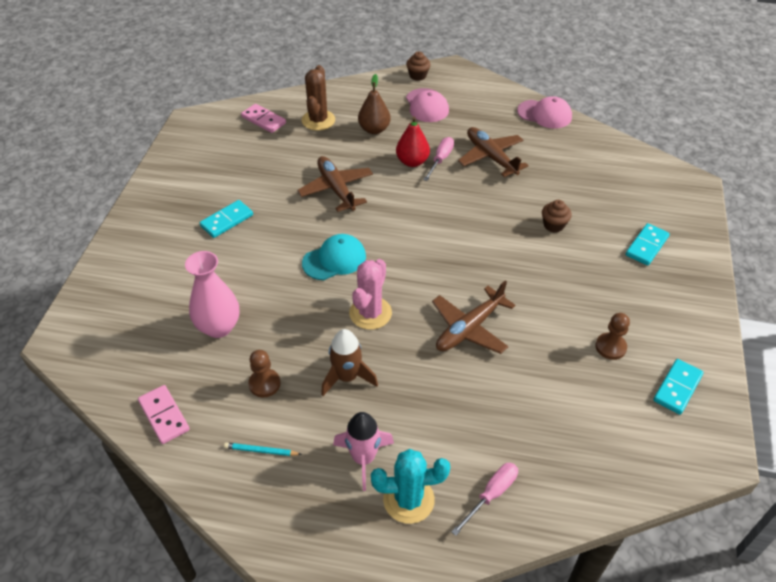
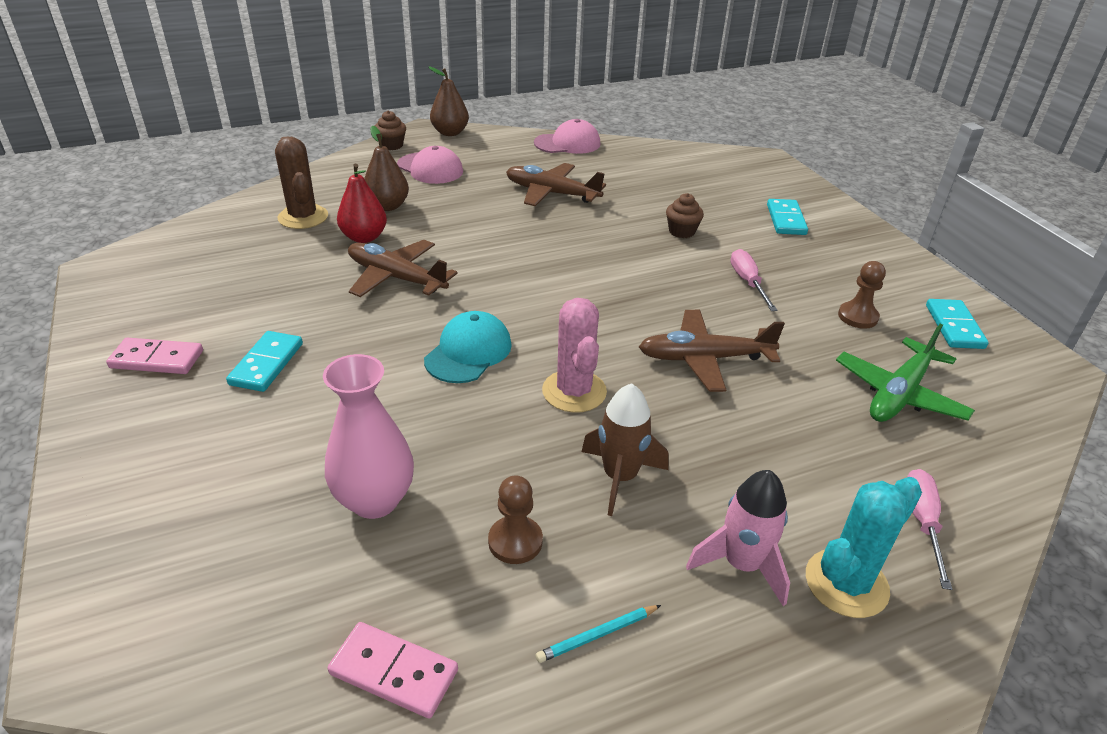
camera: 35 degrees left, 10 degrees down
(263, 120) = (222, 237): pink domino -> pink domino (157, 359)
(412, 162) = (466, 223): red pear -> red pear (364, 237)
(440, 159) = (498, 211): pink screwdriver -> pink screwdriver (748, 282)
(467, 76) = (450, 133): none -> brown pear
(469, 328) = (704, 359): brown plane -> brown plane turned 75 degrees clockwise
(573, 414) = (899, 394): none -> green plane

